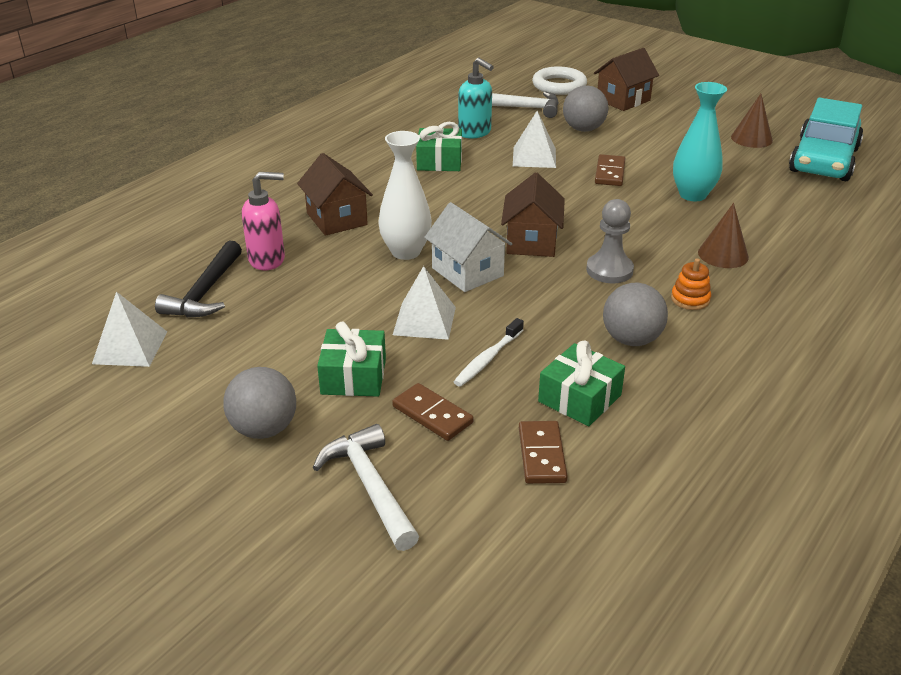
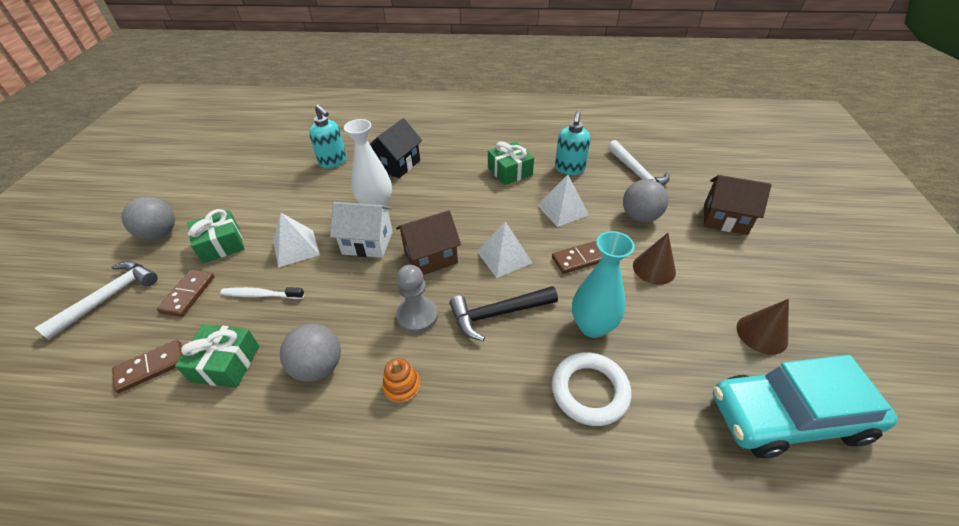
camera: 60 degrees right, 10 degrees up
(130, 347) = (225, 160): white pyramid -> white pyramid (504, 257)
(205, 292) = (287, 158): black hammer -> black hammer (497, 314)
(267, 260) = (333, 162): pink soap dispenser -> turquoise soap dispenser
(337, 219) = (397, 165): brown house -> black house
(467, 272) = (367, 243): white house -> white house turned 75 degrees clockwise
(559, 85) = (701, 176): white ring -> white ring (589, 391)
(723, 254) = (497, 386): brown cone -> brown cone (654, 268)

